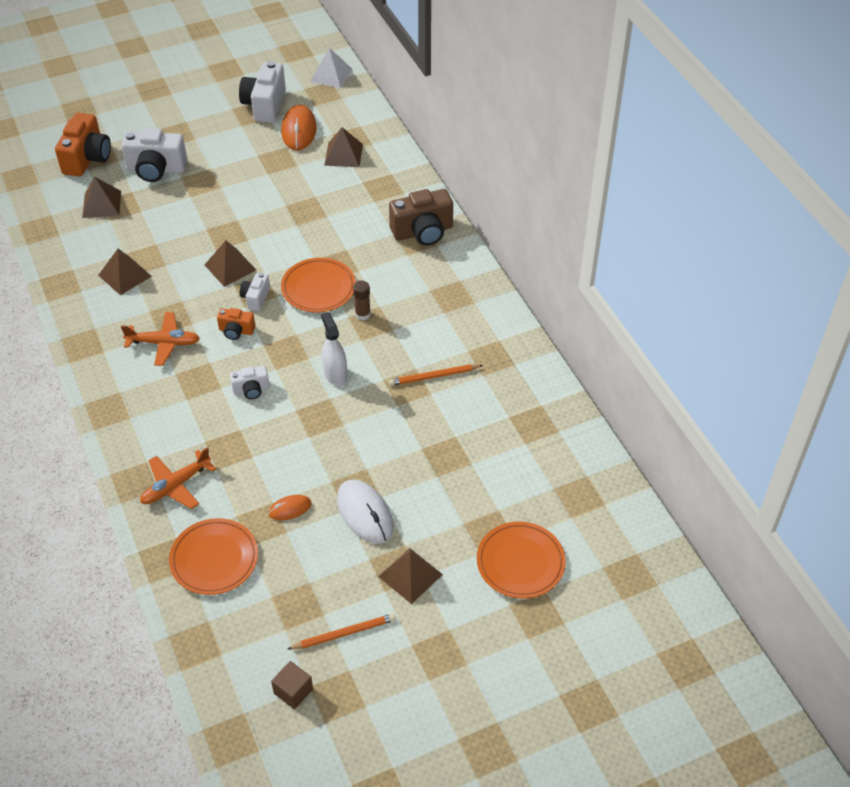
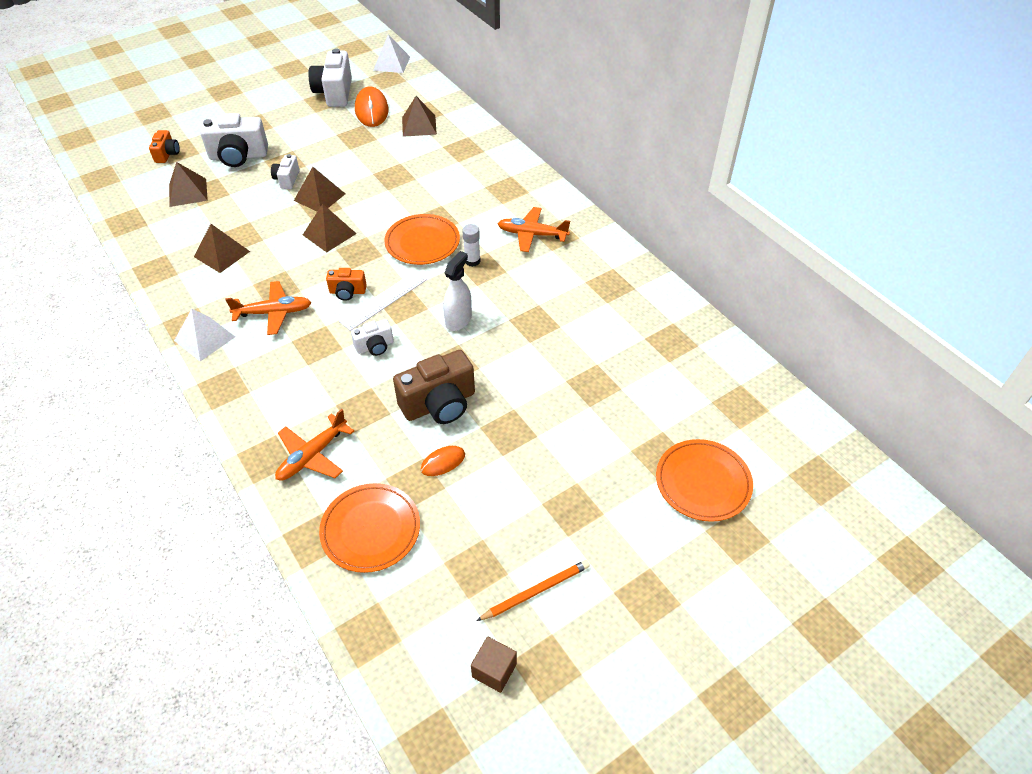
camera: 10 degrees left, 0 degrees up
(87, 158) = (167, 154): orange camera -> orange camera, size x0.54
(97, 360) = (204, 338): none -> white pyramid
(256, 298) = (361, 259): white camera -> white camera (287, 179)
(269, 344) = (383, 300): none -> white ruler
(335, 374) = (458, 320): white spray bottle -> white spray bottle turned 60 degrees clockwise
(362, 314) = (472, 261): brown glue stick -> white glue stick
(365, 513) = (524, 455): white mouse -> none
(410, 575) = (591, 514): brown pyramid -> brown pyramid (319, 197)
(423, 232) = (511, 182): brown camera -> brown camera (439, 404)
(428, 293) = (532, 234): none -> orange plane
(434, 376) = (559, 309): orange pencil -> none

